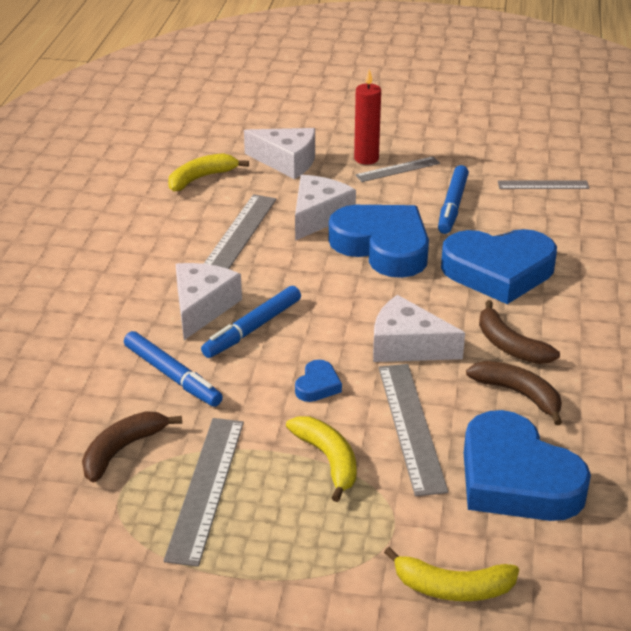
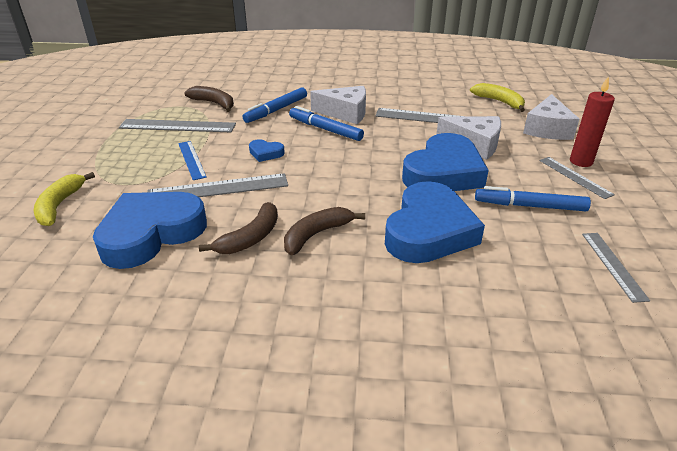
camera: 85 degrees right, 0 degrees up
(328, 460) = (191, 160): yellow banana -> blue ruler
(407, 346) = (311, 185): white cheese -> none
(498, 271) = (429, 231): blue heart -> blue heart turned 150 degrees counterclockwise

